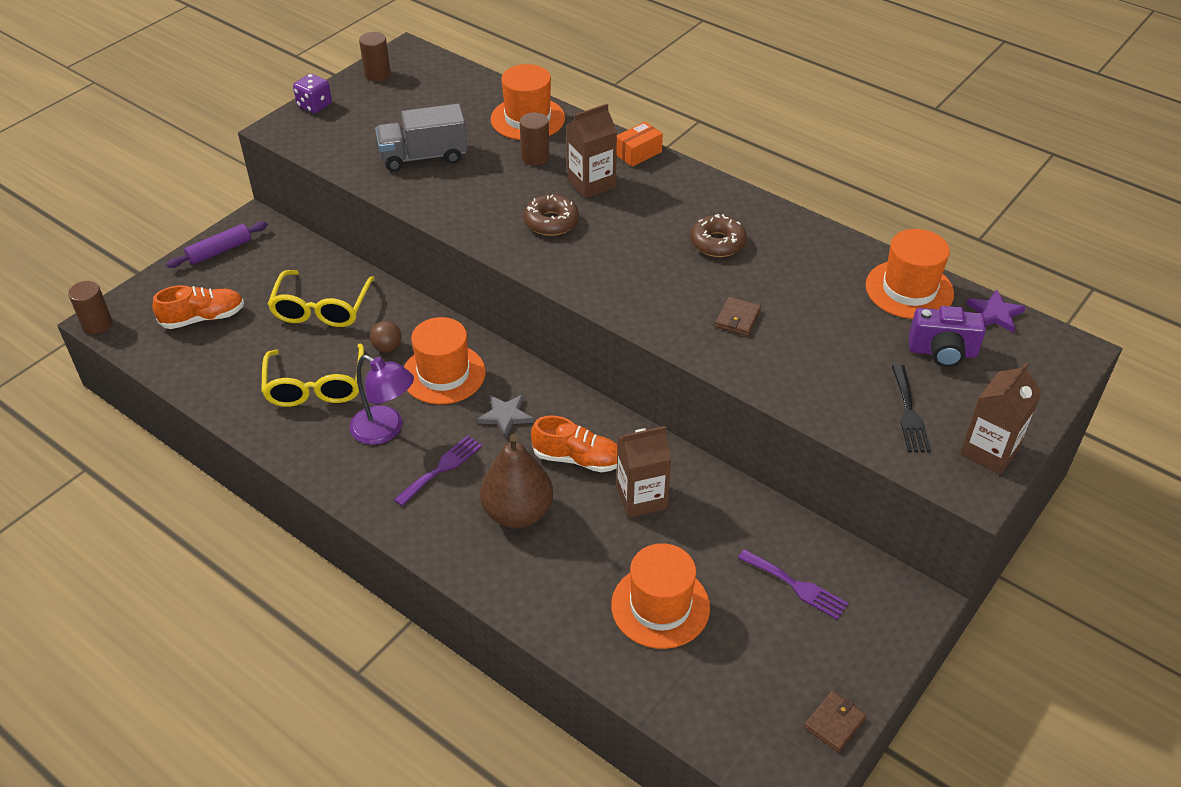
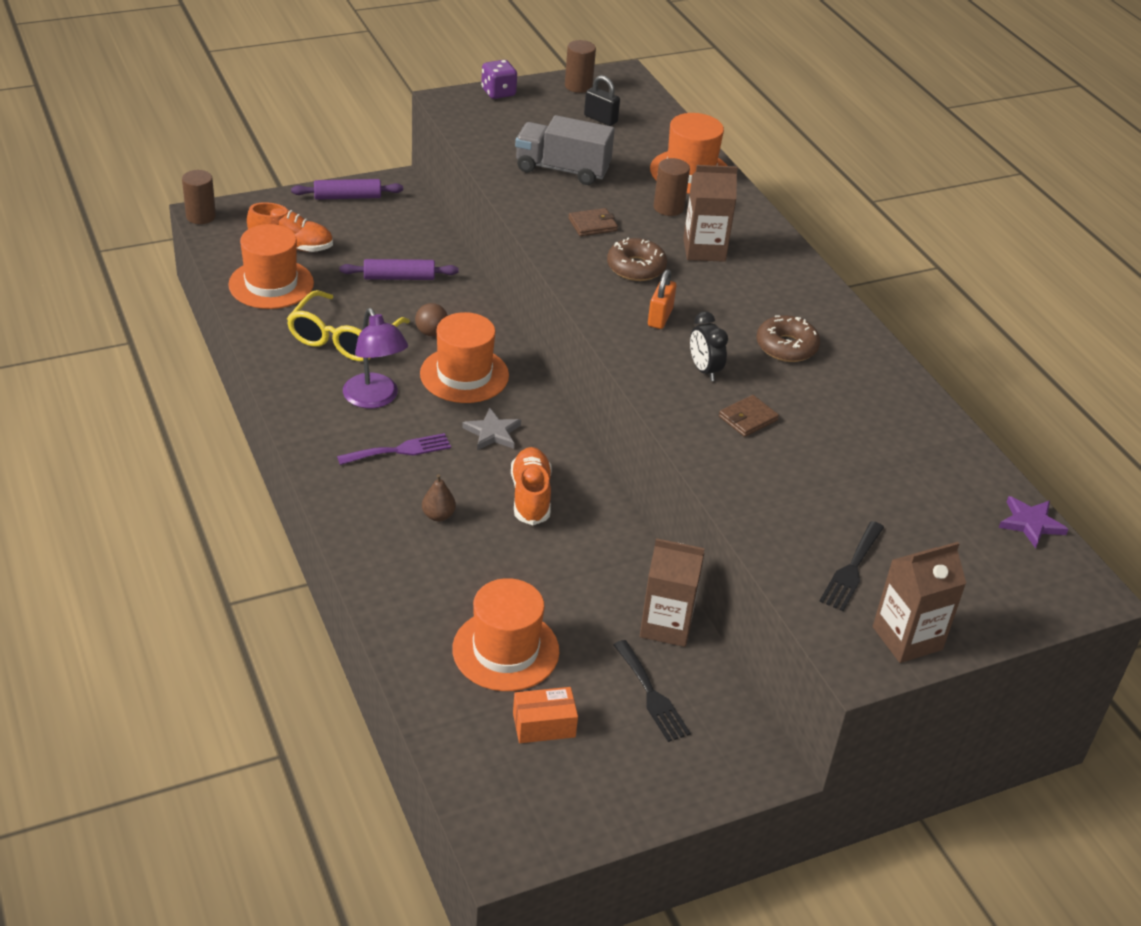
camera: 25 degrees right, 5 degrees down
(322, 308) = (399, 278): yellow glasses -> purple rolling pin
(419, 98) = (600, 119): none -> black padlock
(517, 512) = (438, 515): brown pear -> brown pear, size x0.44
(578, 459) = (530, 496): orange shoe -> orange shoe turned 135 degrees counterclockwise
(604, 259) = (660, 317): none -> orange padlock
(638, 153) = (775, 240): orange box -> orange box (544, 725)
(641, 498) = (563, 554): brown carton -> brown carton (666, 625)
(673, 291) = (704, 370): none -> black clock
(796, 586) = (651, 695): purple fork -> black fork
(834, 723) = (590, 824): brown wallet -> brown wallet (592, 225)
(909, 289) = (954, 465): orange hat -> orange hat (271, 284)
(942, 352) = (938, 533): purple camera -> none

